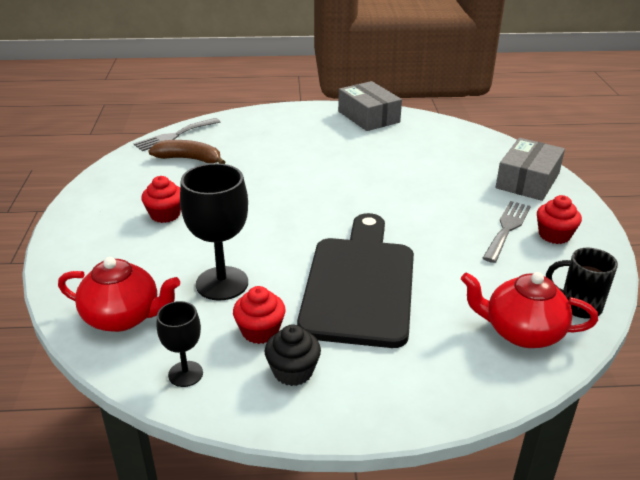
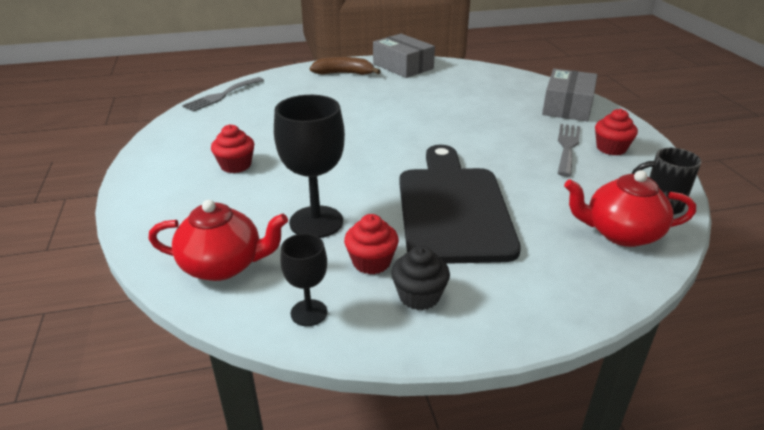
camera: 10 degrees left, 0 degrees up
(189, 159) = (243, 114): brown banana -> brown banana (344, 73)

